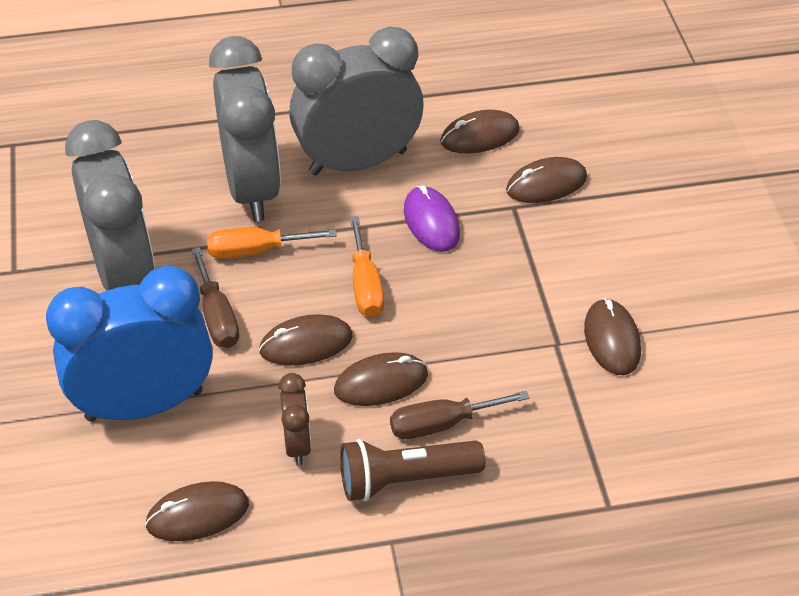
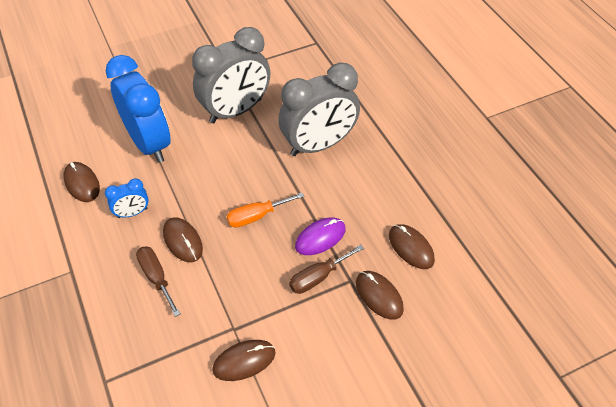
camera: 75 degrees right, 5 degrees up
(217, 316) = (216, 156): brown screwdriver -> brown screwdriver (318, 277)
(256, 251) = (269, 159): orange screwdriver -> none
(297, 444) = (132, 213): brown clock -> blue clock
(306, 344) = (205, 199): brown mouse -> none
(358, 162) = (360, 188): grey clock -> none
(405, 480) = (113, 268): brown flashlight -> none

